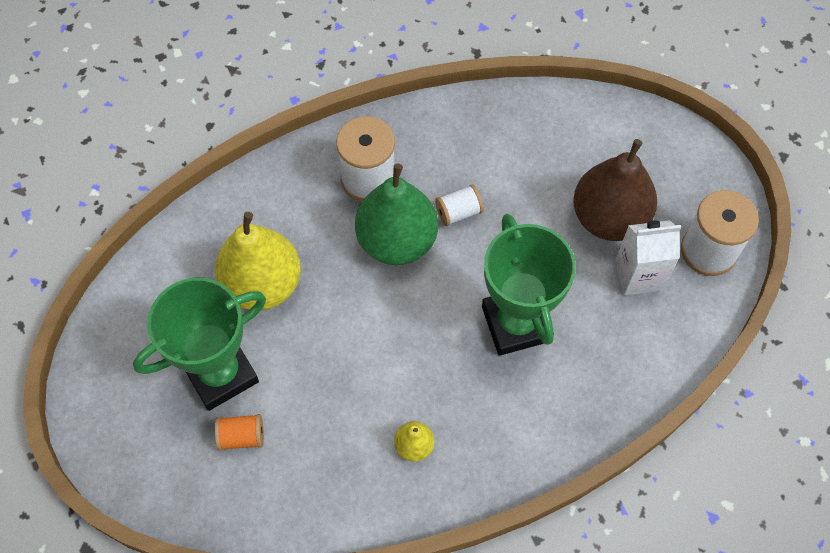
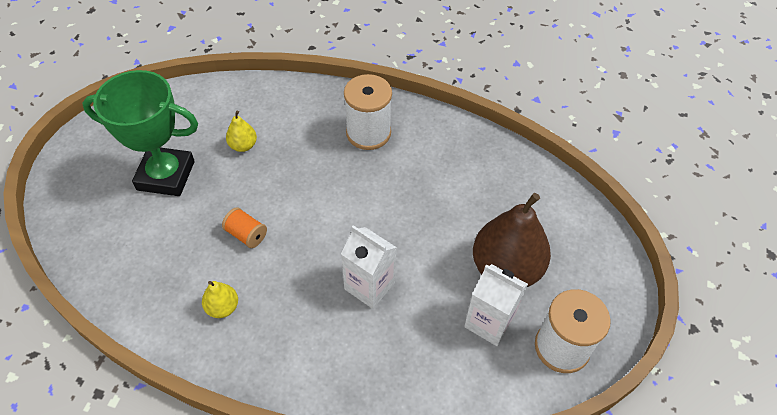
camera: 40 degrees right, 10 degrees down
(241, 436) = (136, 219): orange spool -> orange spool (246, 234)
(262, 284) = (243, 146): yellow pear -> yellow pear, size x0.45
(397, 241) = (347, 179): green pear -> none
(458, 212) = (404, 191): white spool -> none
(516, 323) = (369, 286): green trophy -> white carton

